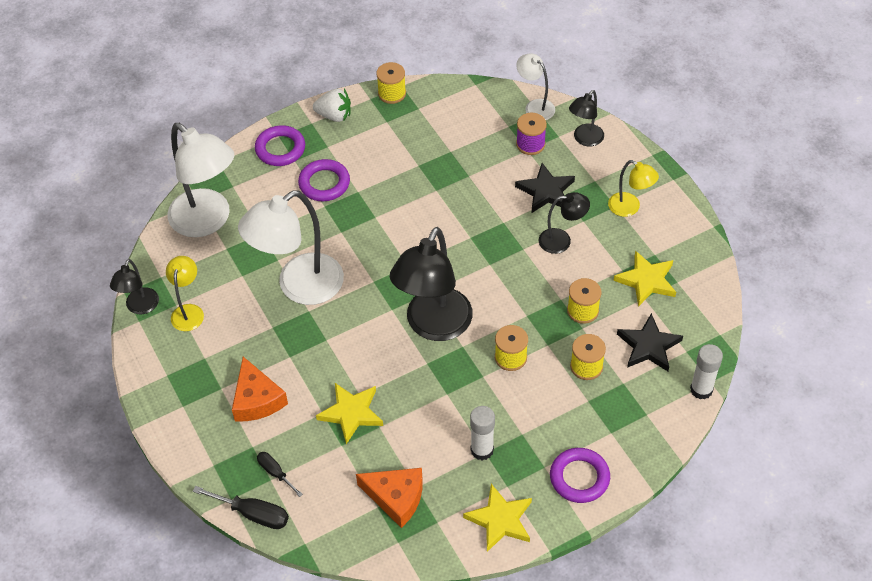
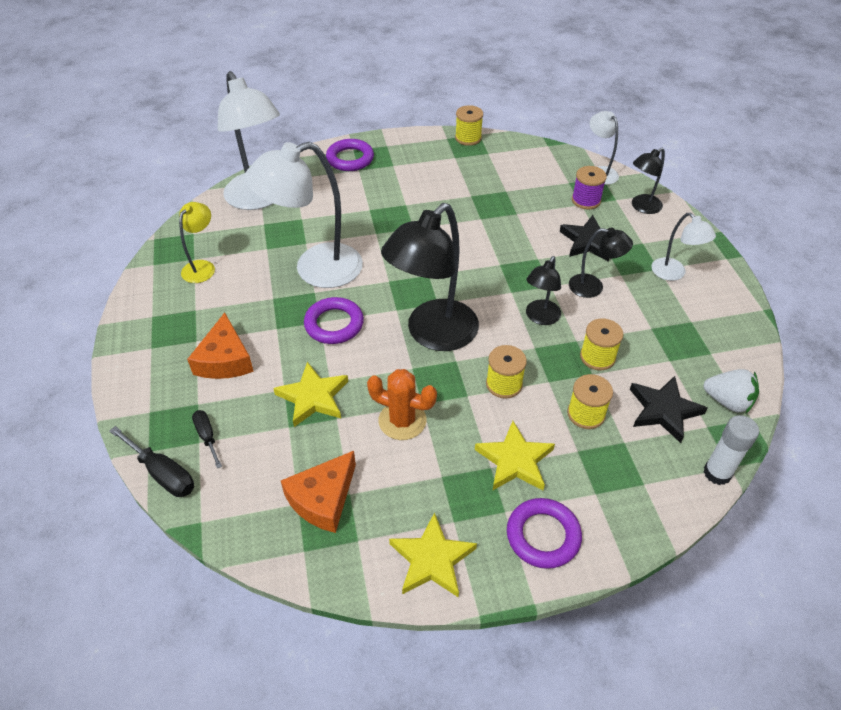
camera: 15 degrees right, 5 degrees down
(140, 307) = (161, 253): black lamp -> black lamp (540, 318)
(324, 183) = (377, 192): purple ring -> purple ring (334, 324)
(334, 115) = (409, 144): white strawberry -> white strawberry (727, 401)
(396, 497) = (323, 499): orange cheese -> orange cheese turned 90 degrees clockwise
(436, 413) = (402, 420): none -> orange cactus
(482, 450) = (439, 473): white glue stick -> none
(630, 208) = (674, 273): yellow lamp -> white lamp
(646, 281) = (676, 344): yellow star -> yellow star (514, 460)

